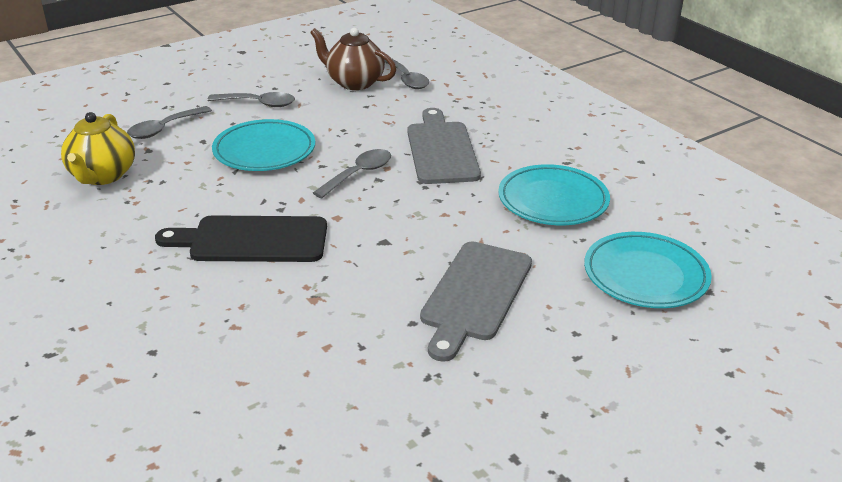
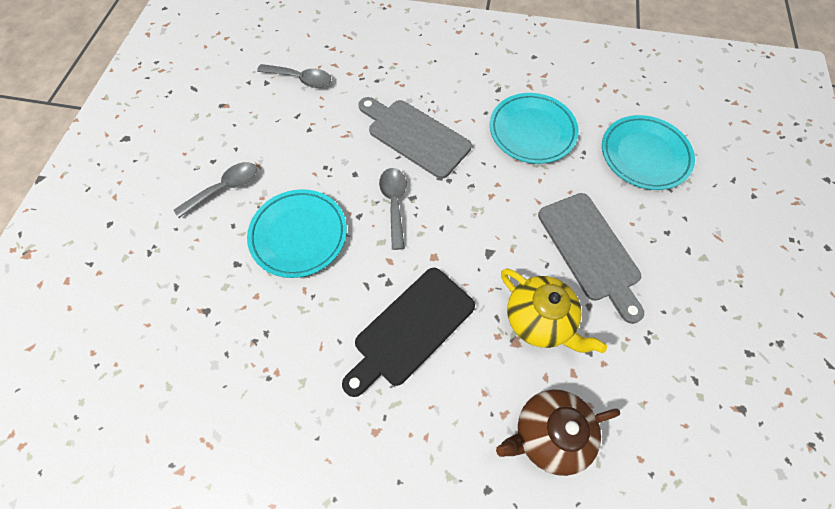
camera: 45 degrees left, 30 degrees up
(102, 176) = (209, 371): yellow teapot -> yellow teapot (539, 320)
(164, 128) = (185, 277): grey spoon -> none
(354, 82) = (267, 110): brown teapot -> brown teapot (548, 434)

